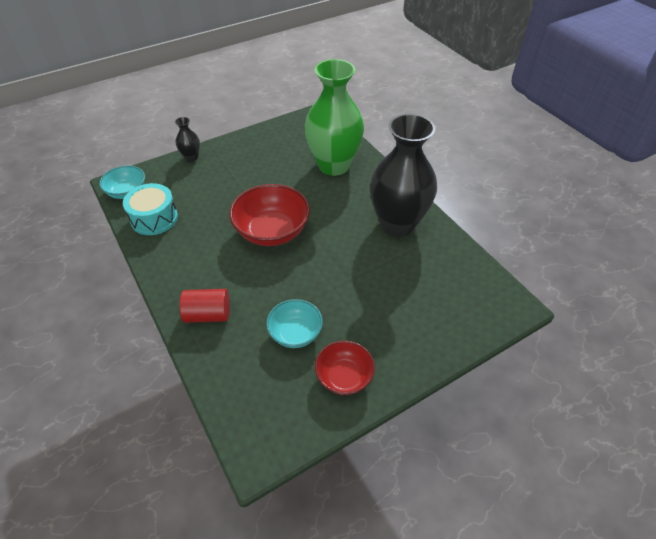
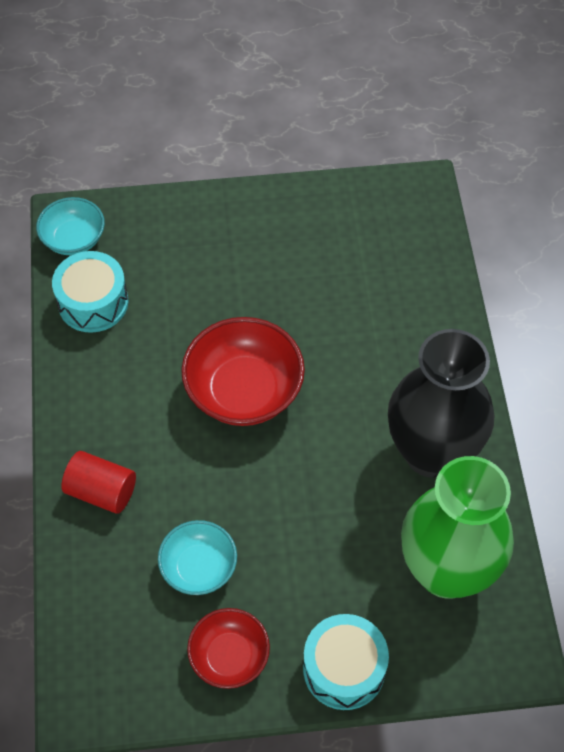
camera: 25 degrees right, 10 degrees up
(191, 157) = (188, 206): black vase -> none
(333, 165) = (394, 303): green vase -> green vase (446, 570)
(419, 353) = (344, 668): none -> turquoise drum

